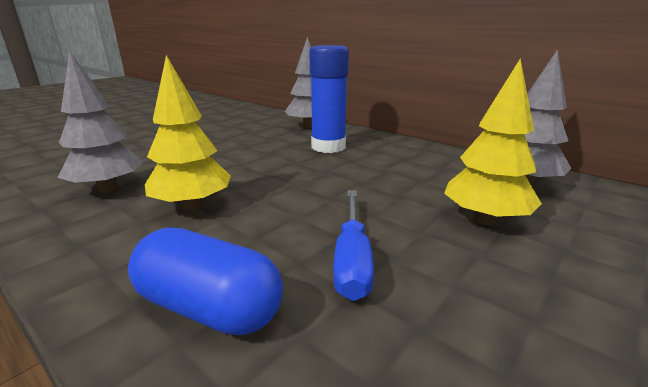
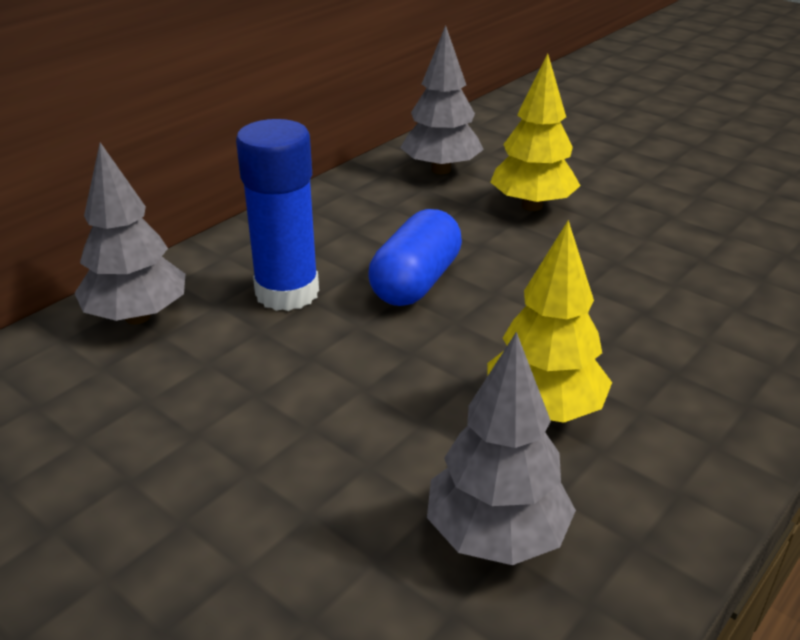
camera: 90 degrees left, 10 degrees up
(209, 308) = (732, 357): blue capsule -> blue capsule (416, 282)
(352, 259) = (628, 282): blue screwdriver -> none

